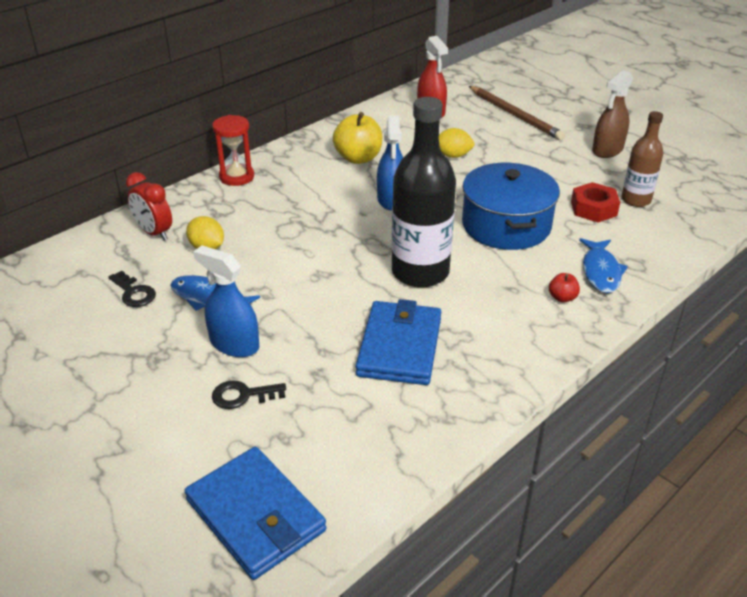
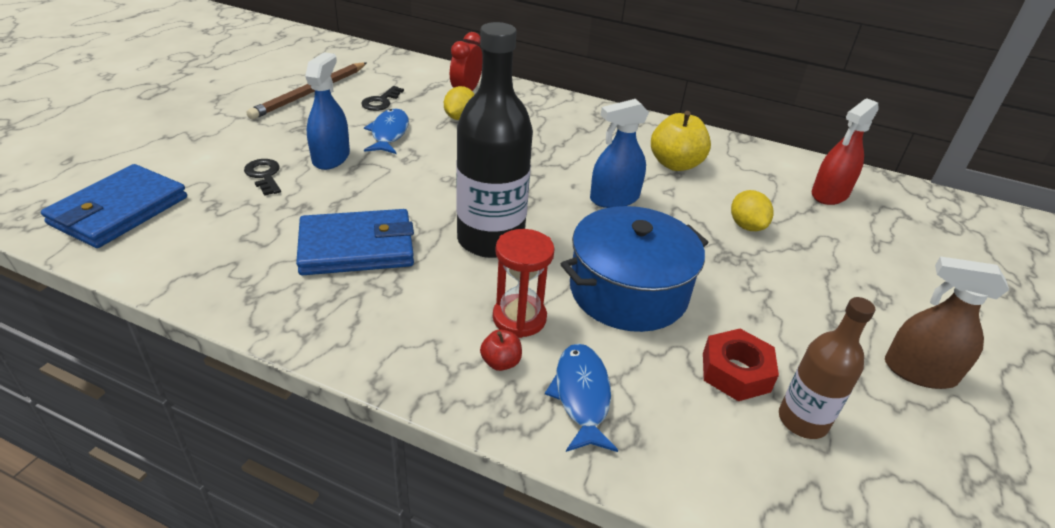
camera: 65 degrees right, 0 degrees up
(236, 177) = (579, 108): red hourglass -> red hourglass (519, 318)
(515, 115) = (906, 263): brown pencil -> brown pencil (310, 93)
(600, 271) = (581, 396): blue fish -> blue fish turned 105 degrees clockwise

